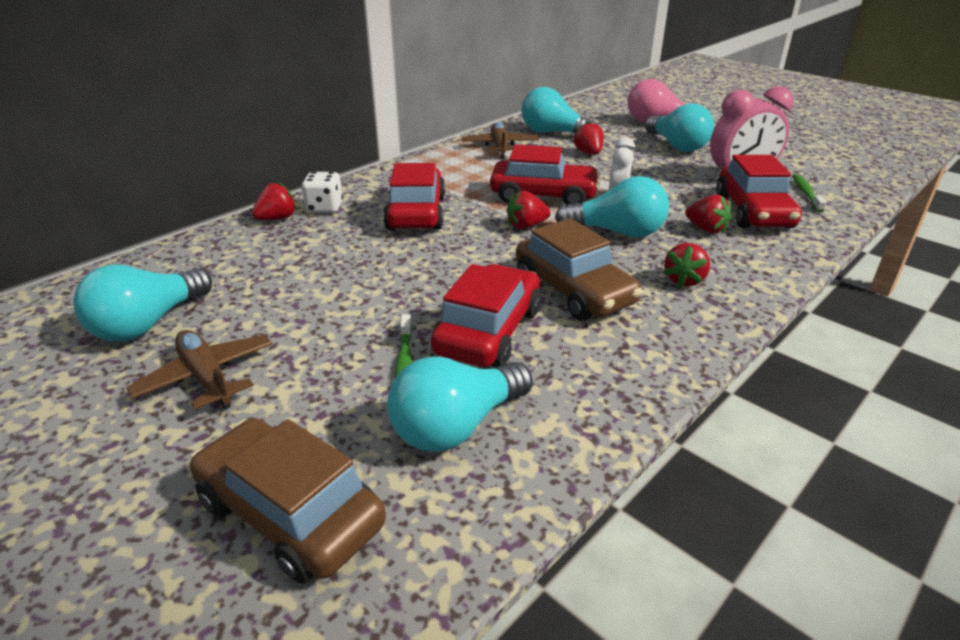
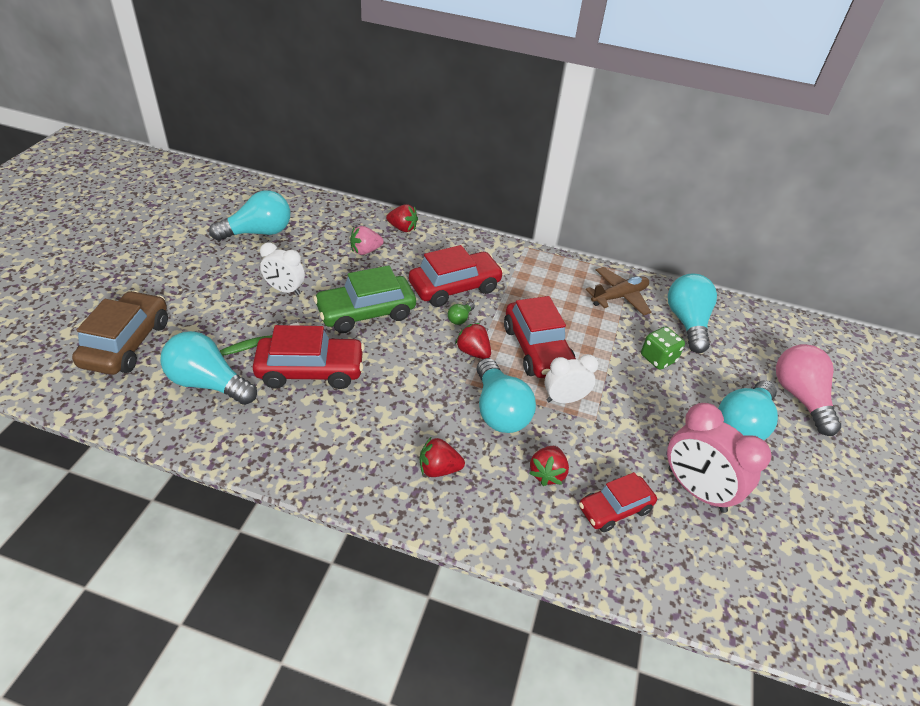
camera: 60 degrees right, 10 degrees up
(148, 324) = (258, 232): turquoise light bulb -> turquoise light bulb turned 150 degrees clockwise
(207, 377) = (219, 273): brown plane -> none
(293, 250) = (365, 251): none -> pink strawberry
(309, 323) = (285, 290): none -> white clock
(325, 208) = (432, 242): white dice -> none
(411, 273) = (366, 312): none -> green car
(469, 221) = (460, 318): none -> green light bulb
(573, 291) = (385, 403): brown car -> none
(588, 153) = (658, 358): red strawberry -> green dice
(753, 212) = (614, 509): red car -> red car, size x0.64
(806, 193) = (703, 557): green toothbrush -> none

